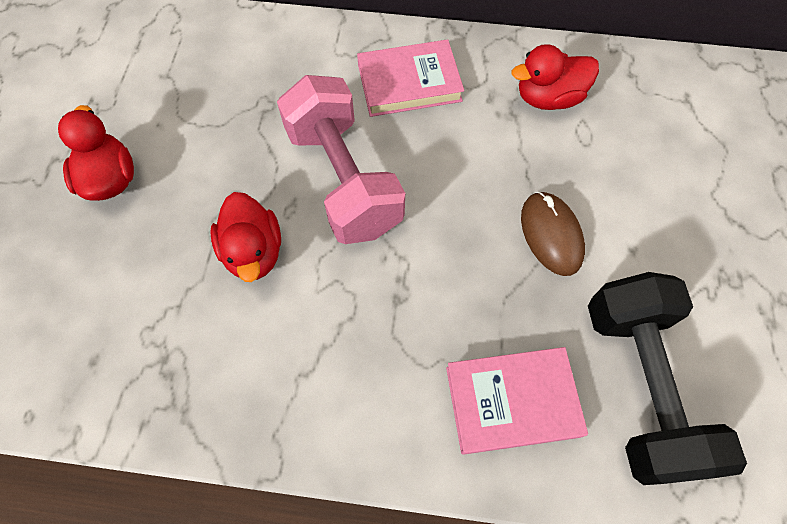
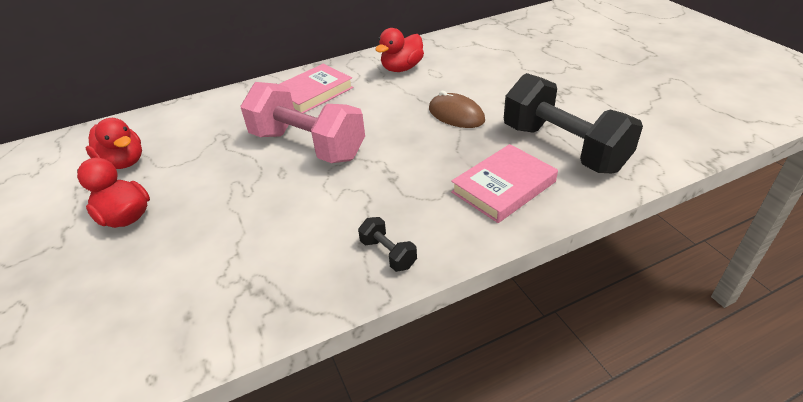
camera: 30 degrees left, 25 degrees down
(254, 252) = (272, 202): red duck -> red duck (124, 162)
(316, 413) = (388, 254): none -> black dumbbell

